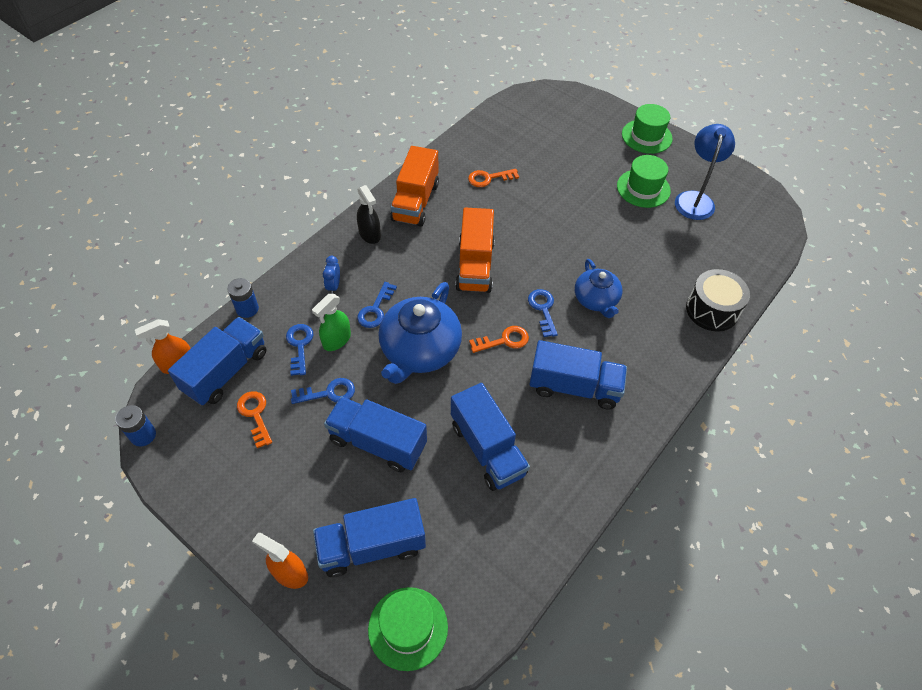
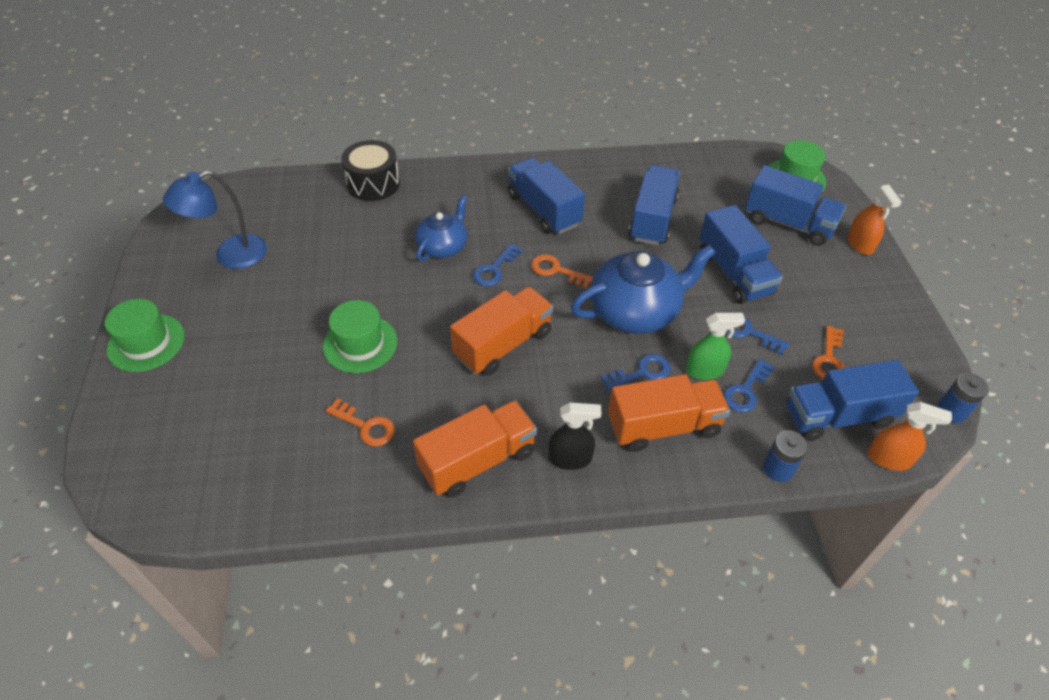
camera: 135 degrees left, 5 degrees down
(333, 286) = (663, 426): blue clock -> orange truck
(370, 234) = (570, 458): black spray bottle -> black spray bottle turned 75 degrees clockwise
(643, 188) = (250, 297): green hat -> green hat (360, 344)

